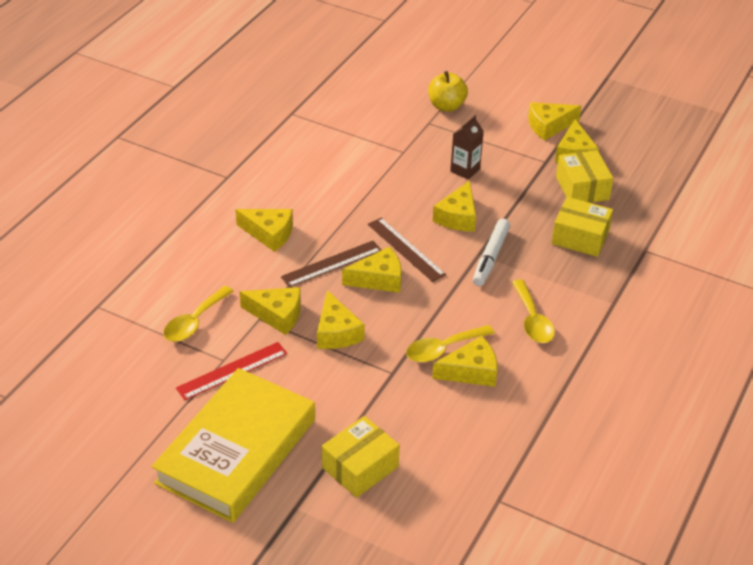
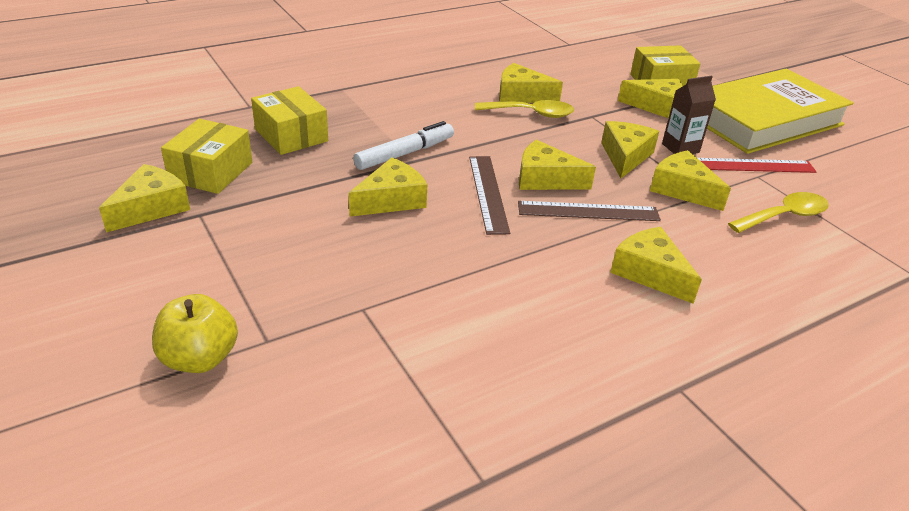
camera: 150 degrees left, 5 degrees down
(465, 170) = (312, 246): brown carton -> brown carton (680, 148)
(532, 320) = (428, 103): yellow spoon -> none
(549, 126) = (115, 255): yellow cheese -> yellow cheese (657, 106)

